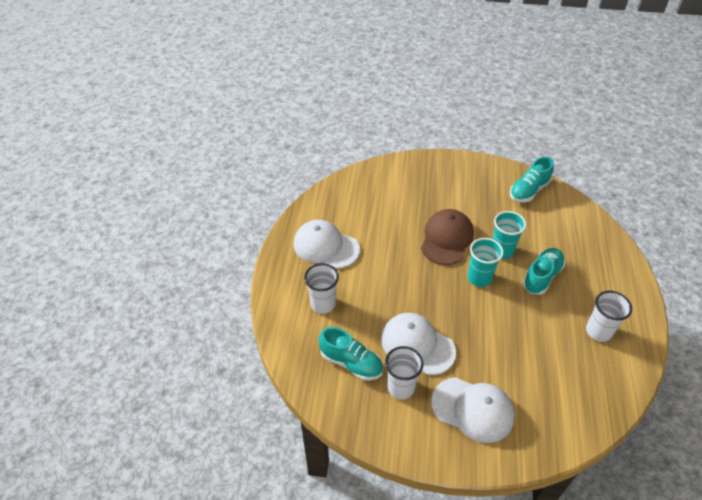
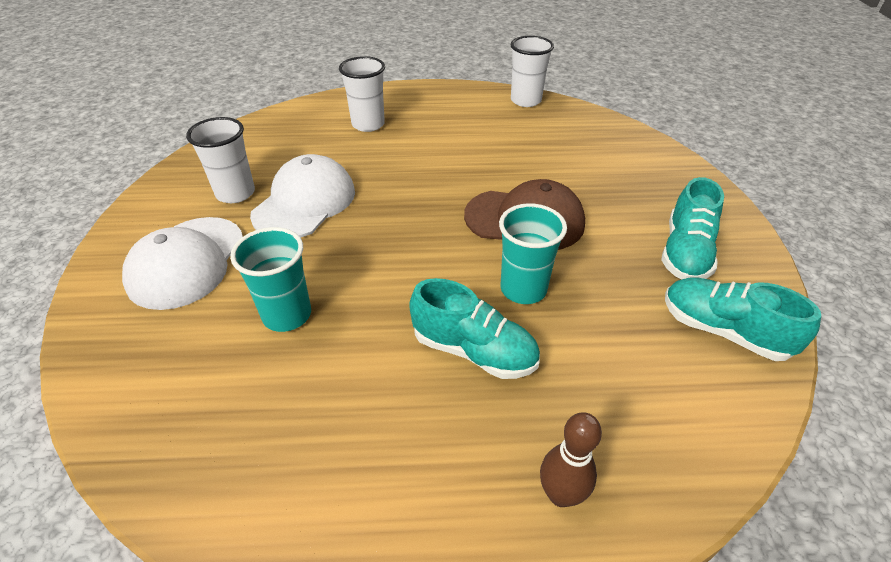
camera: 80 degrees right, 5 degrees down
(325, 246) = (465, 116): white cap -> none
(351, 363) = (278, 152): turquoise shoe -> turquoise shoe (685, 252)
(479, 278) = (447, 261): turquoise cup -> turquoise cup (287, 315)
(598, 331) = (340, 451): white cup -> white cup (525, 100)
(610, 262) = (561, 494): none -> brown bowling pin

